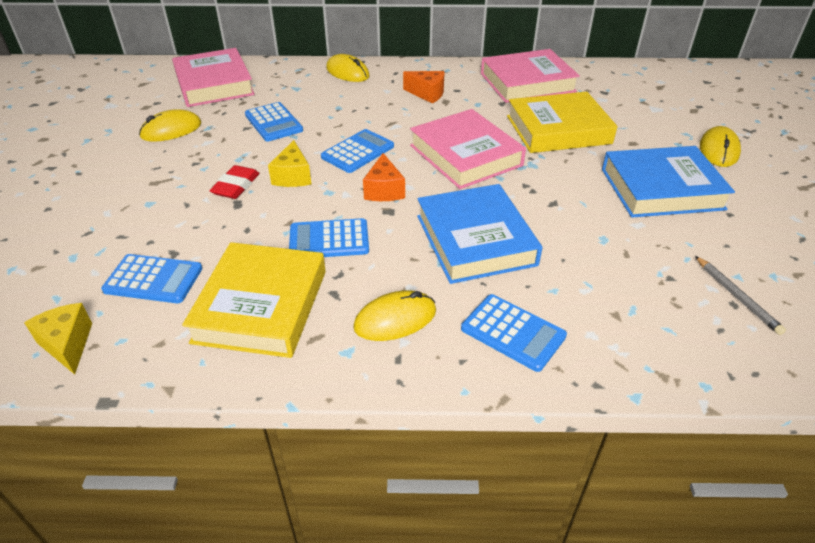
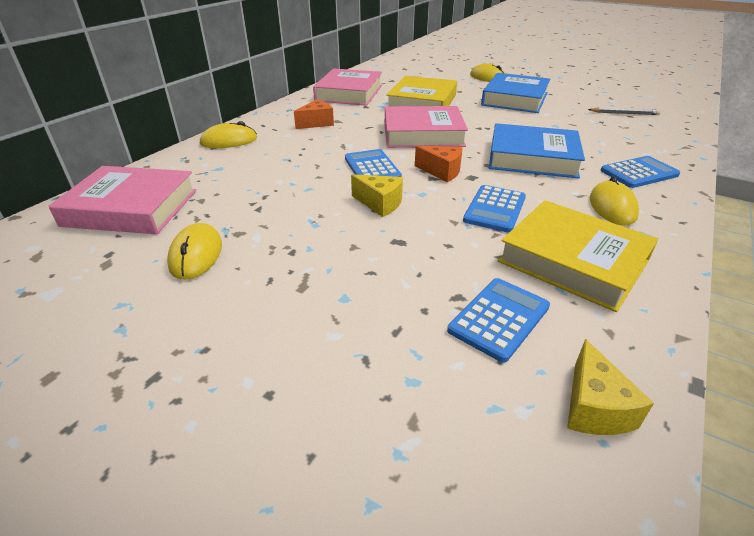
camera: 60 degrees left, 5 degrees down
(67, 345) = (594, 407): yellow cheese -> yellow cheese turned 90 degrees counterclockwise
(236, 186) = (366, 236): red eraser -> none
(273, 123) = (269, 192): blue calculator -> none

